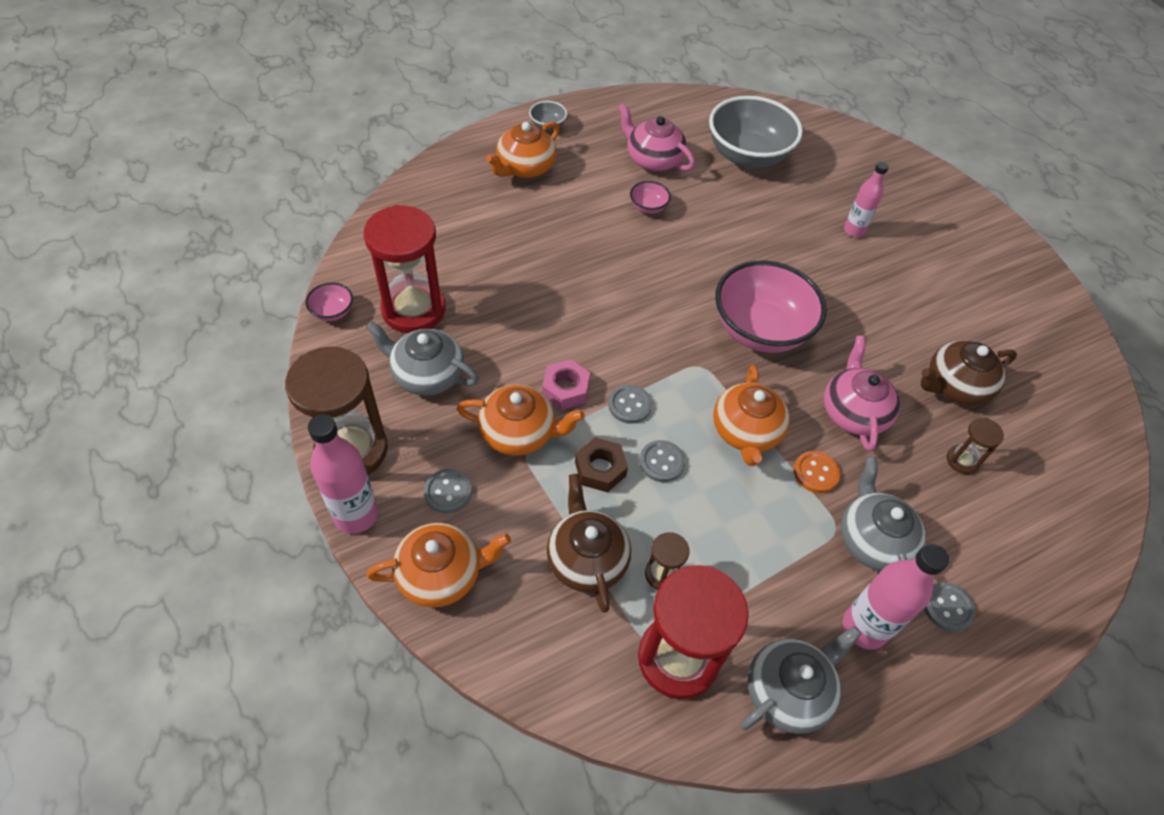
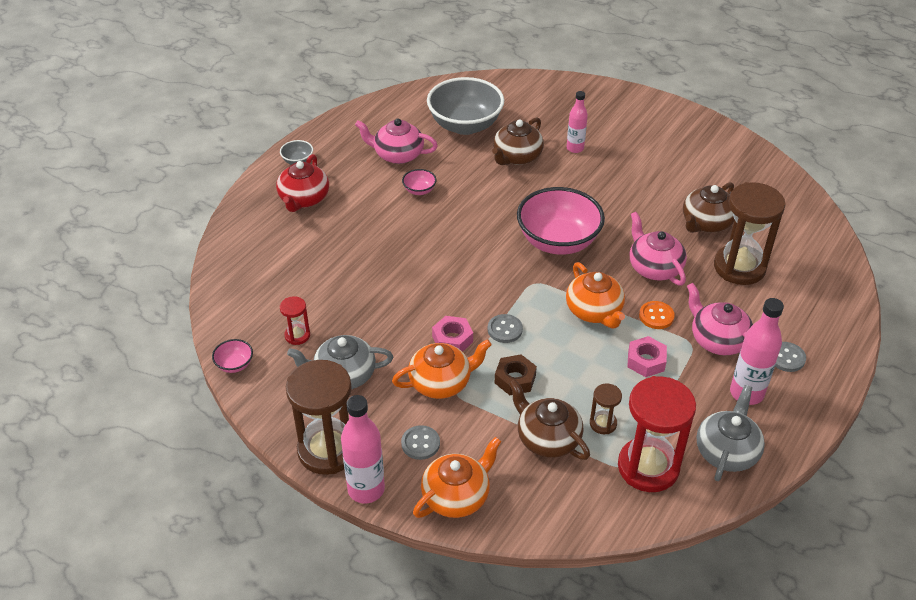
camera: 25 degrees left, 10 degrees down
(413, 309) = (297, 335): red hourglass -> red hourglass, size x0.46
(525, 167) = (303, 199): orange teapot -> red teapot
(661, 462) = (553, 356): grey button -> none
(766, 522) = (646, 361): none -> pink nut
(780, 213) = (516, 157): none -> brown teapot
(873, 540) = (718, 340): grey teapot -> pink teapot
(962, 460) = (739, 267): brown hourglass -> brown hourglass, size x2.17

